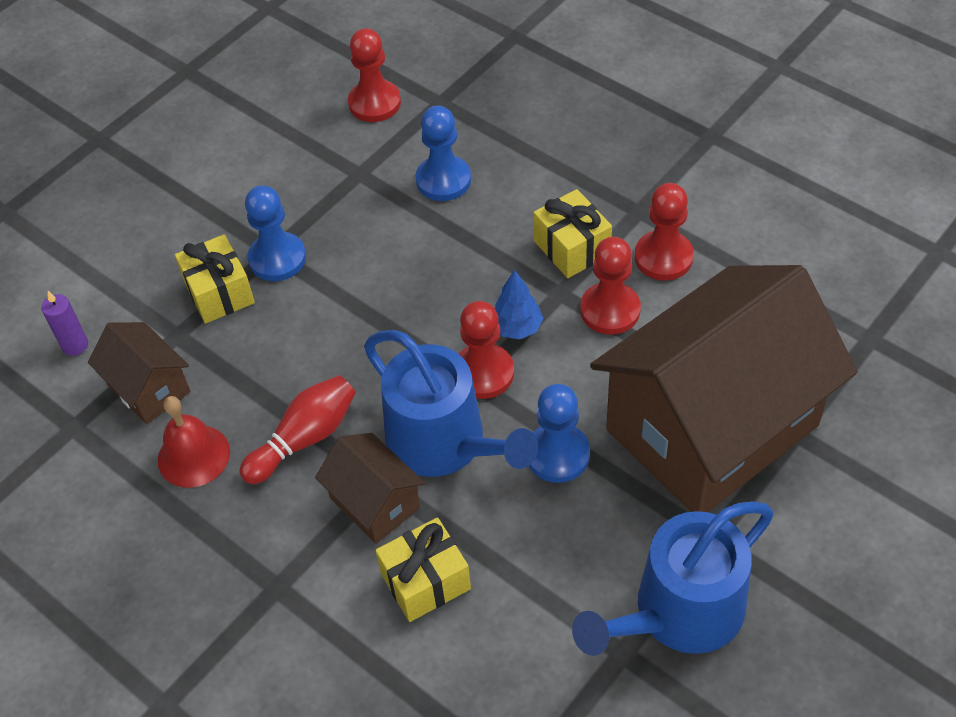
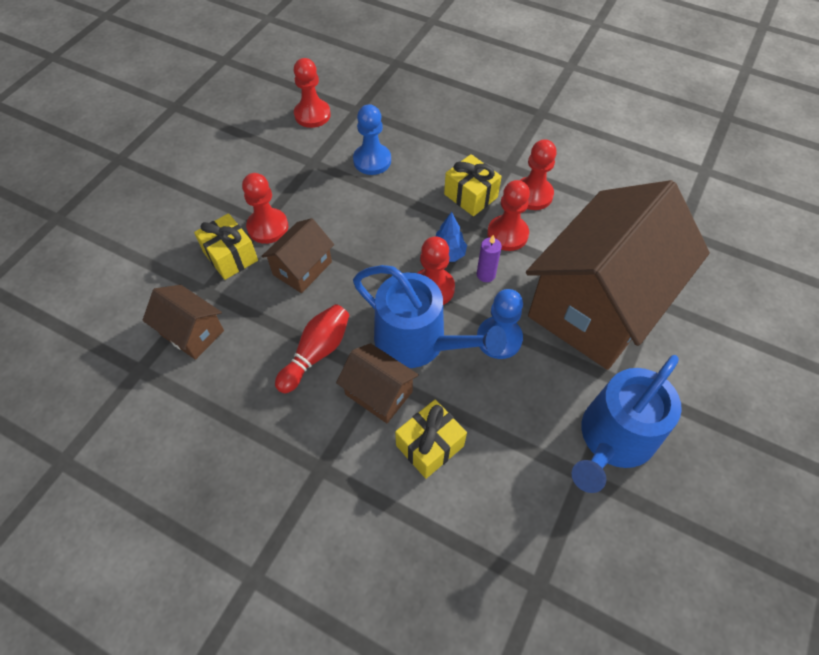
camera: 15 degrees left, 5 degrees up
(75, 345) = (129, 308): purple candle -> purple candle (486, 274)
(193, 456) = (236, 378): red bell -> none
(277, 258) = (268, 227): blue pawn -> red pawn
(311, 321) = (302, 268): none -> brown house

